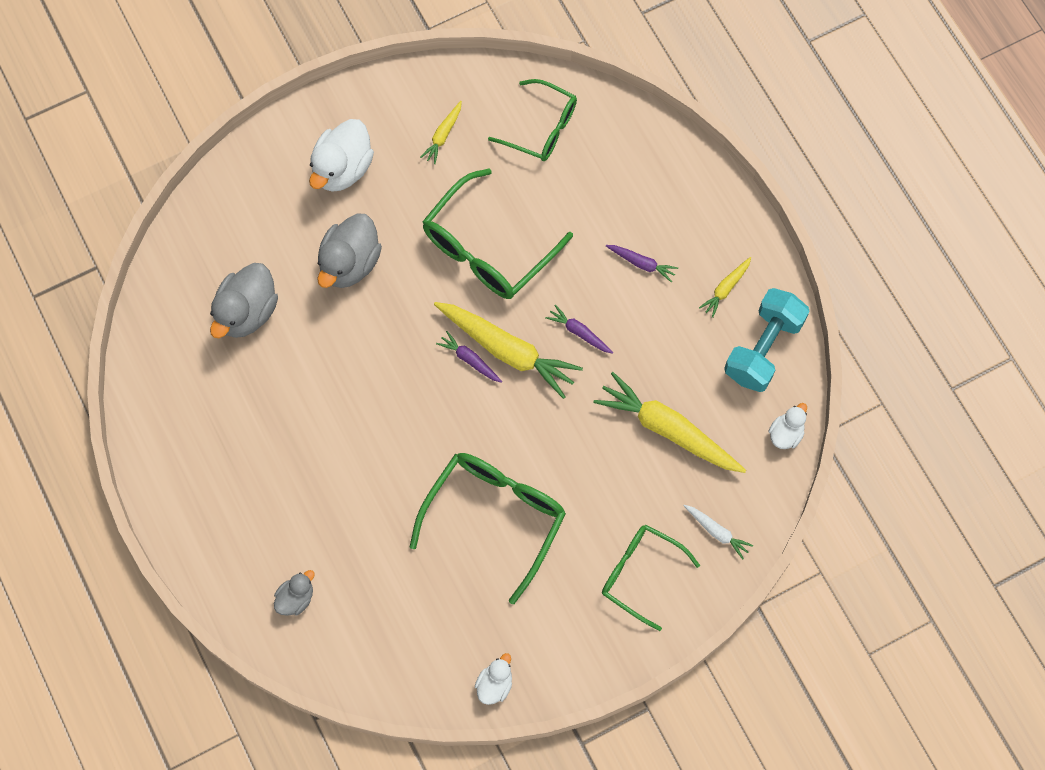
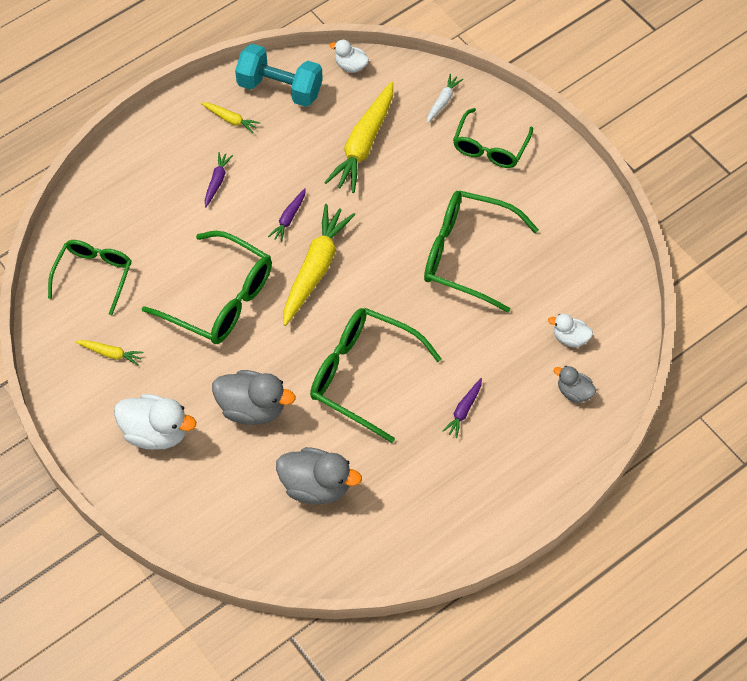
camera: 100 degrees left, 10 degrees down
(365, 378) = (362, 375): none -> green glasses
(470, 360) = (329, 296): purple carrot -> purple carrot (463, 410)
(494, 684) = (606, 233): white duck -> white duck (570, 338)

